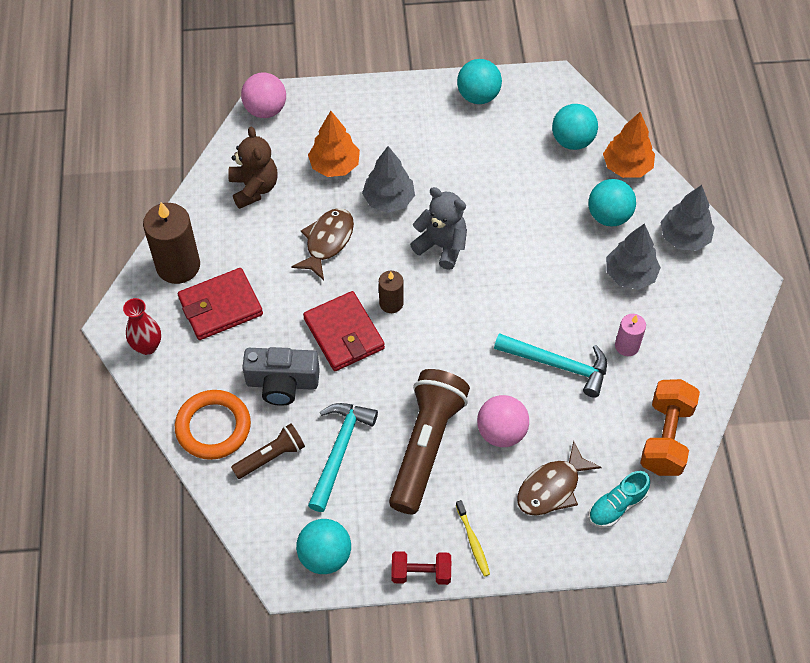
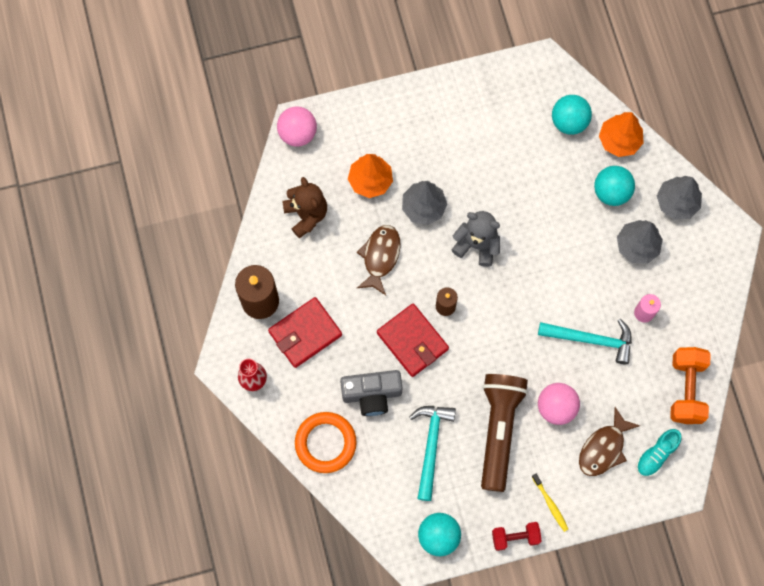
camera: 10 degrees left, 15 degrees up
(271, 457) = (377, 460): brown flashlight -> none
(478, 96) = (480, 89): turquoise ball -> none

